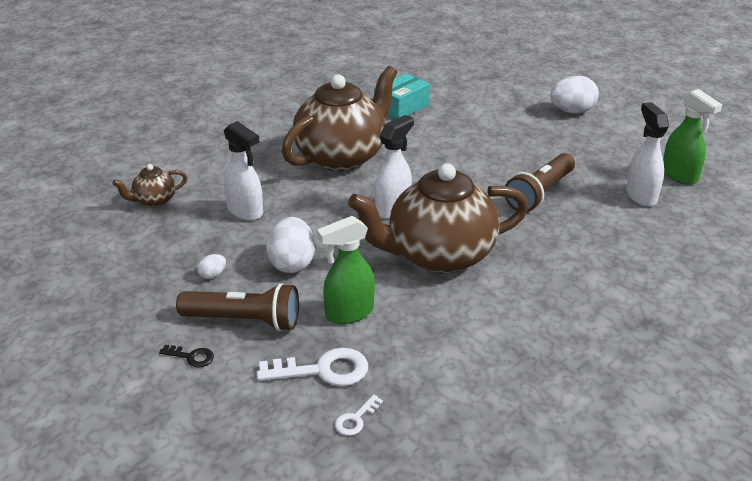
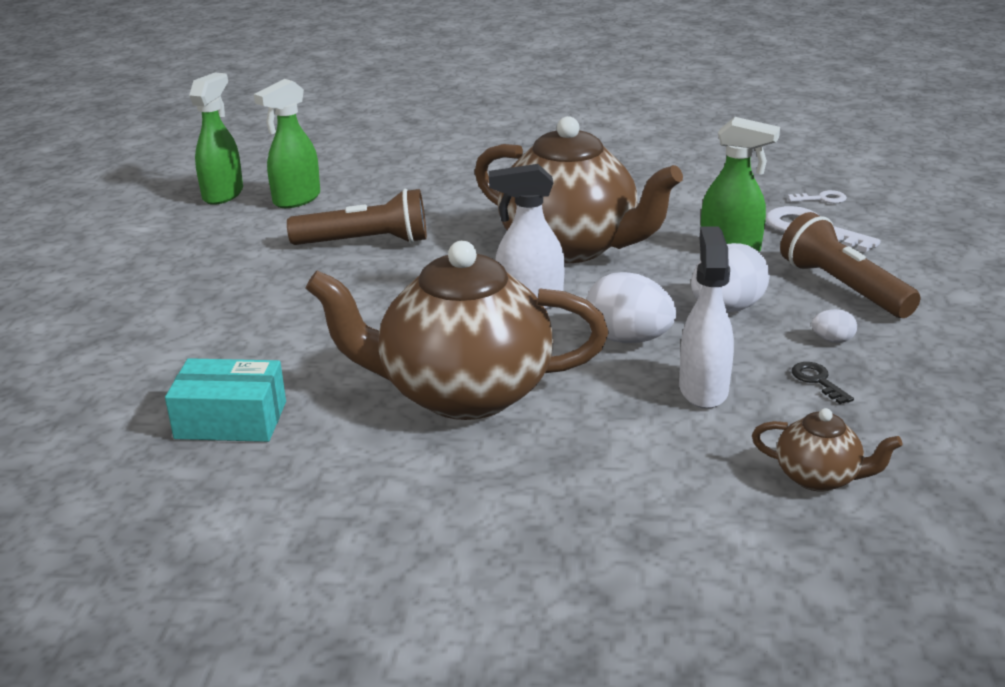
camera: 130 degrees left, 5 degrees down
(191, 357) = (928, 286): black key -> black key (818, 381)
(572, 111) = (101, 290): white egg -> white egg (628, 339)
(641, 195) = (296, 199): white spray bottle -> green spray bottle

